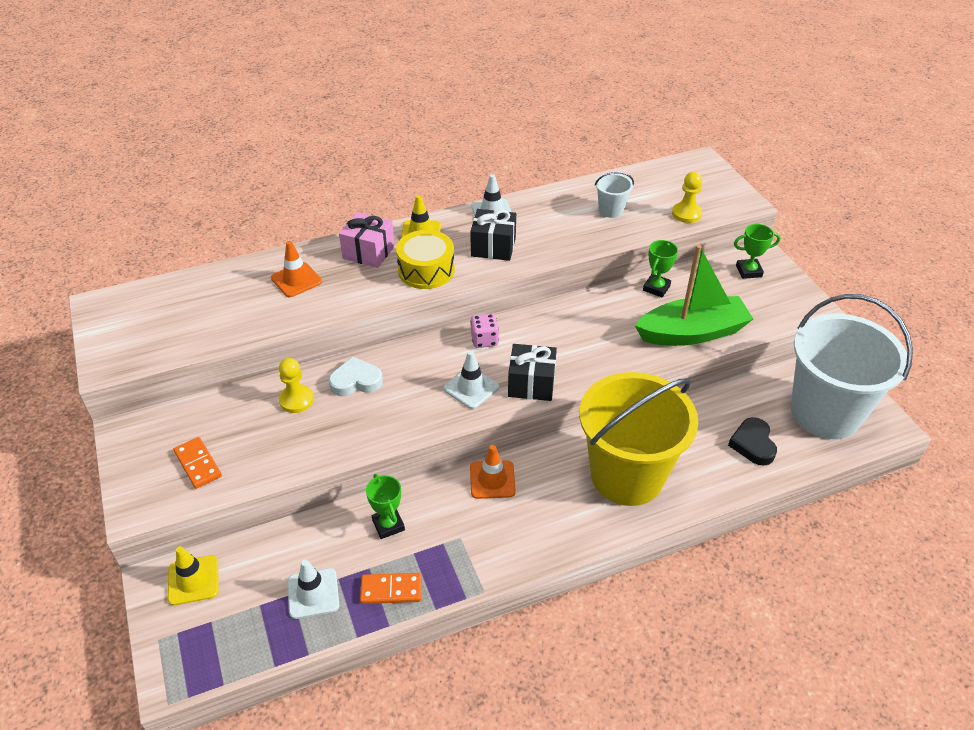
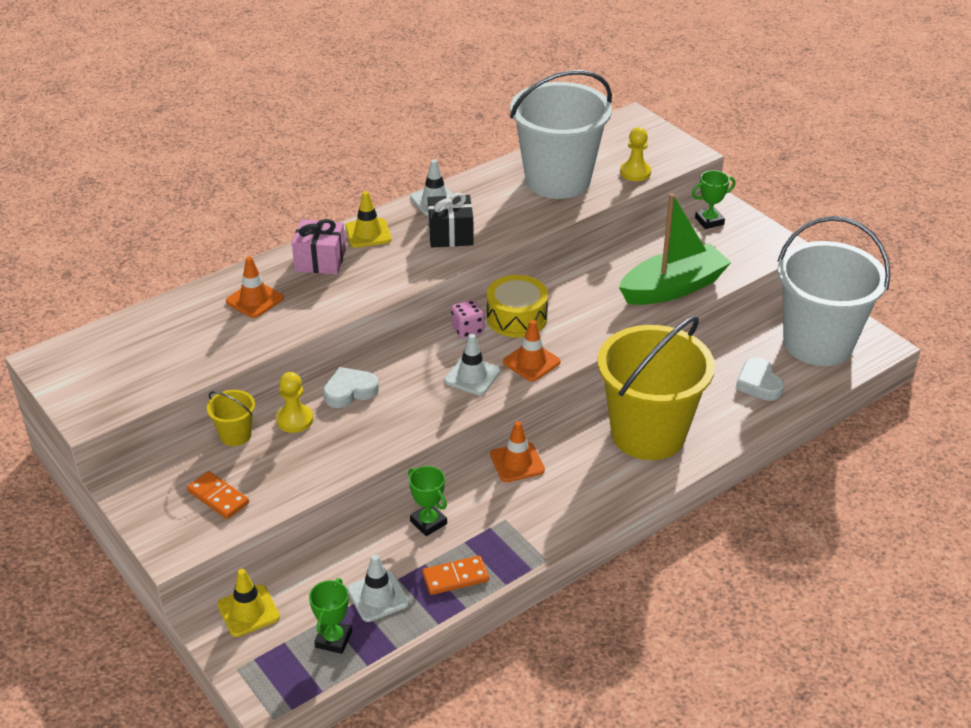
camera: 15 degrees left, 5 degrees down
(239, 404) = (235, 435): none -> yellow bucket
(426, 270) = (390, 268): yellow drum -> yellow drum (516, 318)
(531, 384) = (531, 362): black gift -> orange traffic cone
(611, 210) = (558, 180): white bucket -> white bucket, size x2.48
(656, 288) = (623, 252): green trophy -> green trophy (333, 639)
(753, 444) = (758, 383): black heart -> white heart

